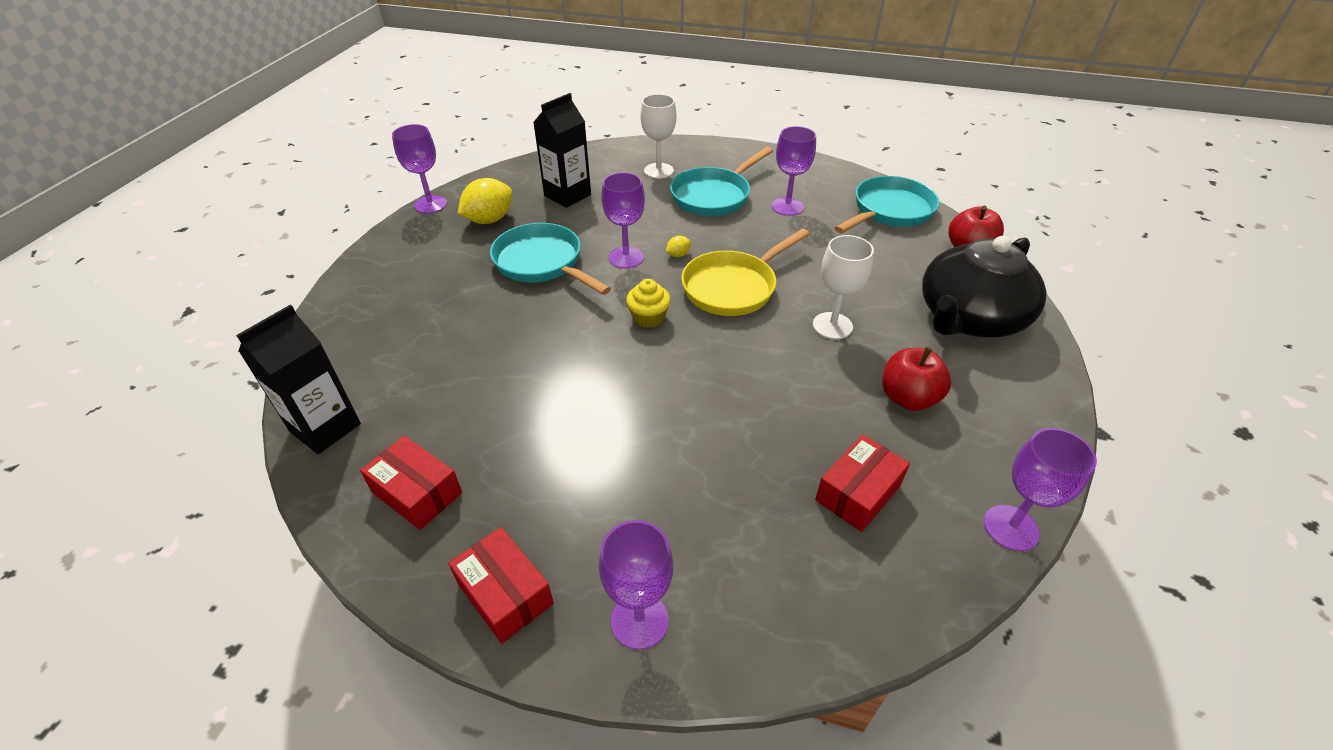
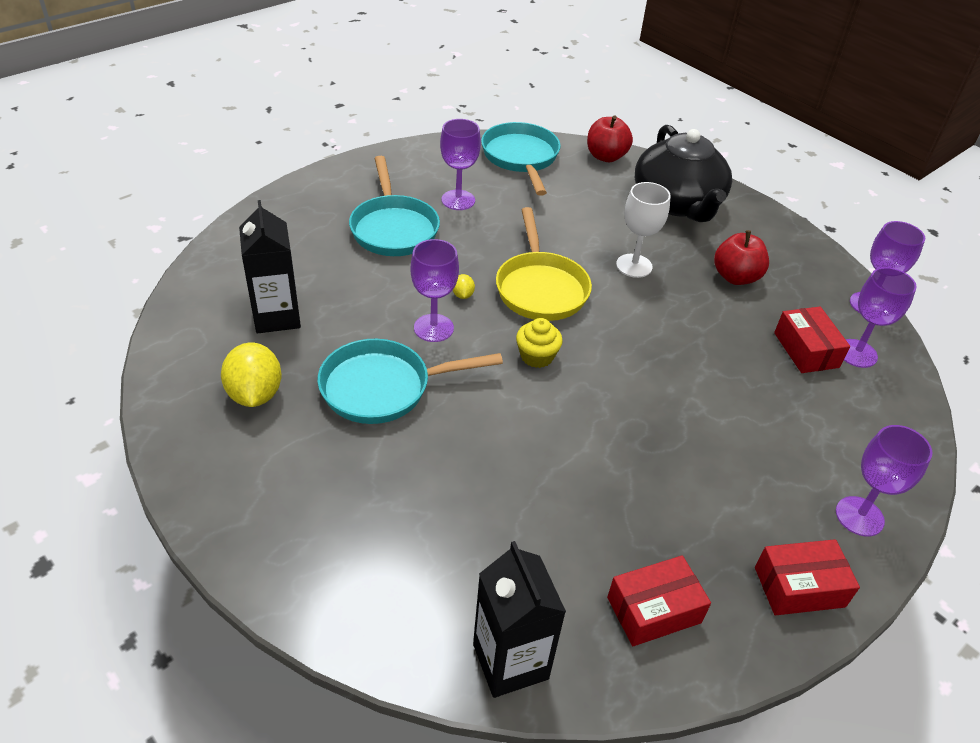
camera: 60 degrees left, 0 degrees up
(430, 204) = (159, 431): purple goblet -> purple goblet (857, 353)
(658, 171) = (308, 237): white goblet -> none

